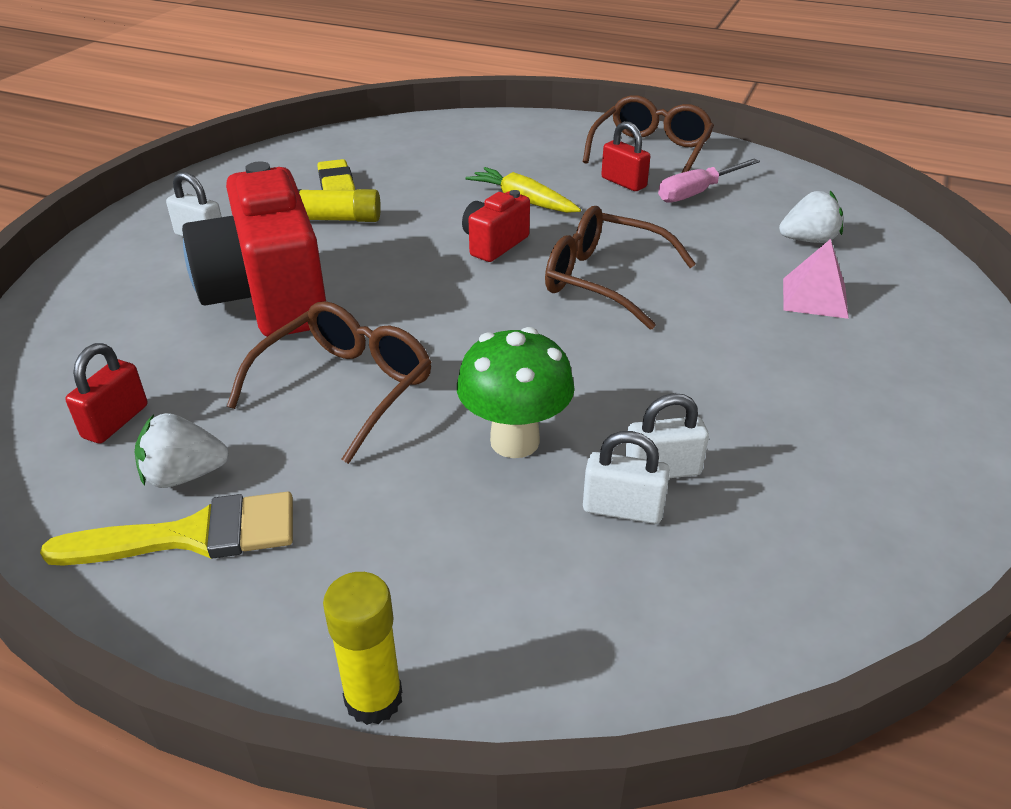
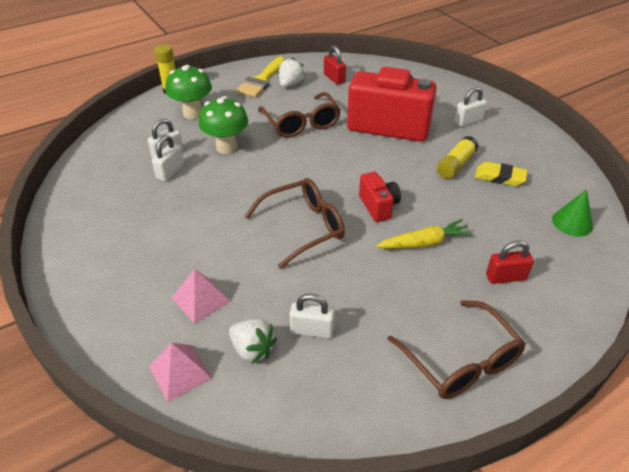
camera: 125 degrees right, 5 degrees up
(385, 140) = (572, 222): none -> green cone
(445, 570) = (193, 113): none -> green mushroom
(623, 182) = (414, 307): red padlock -> red padlock (505, 277)
(697, 193) = (367, 339): pink screwdriver -> none
(734, 220) = (312, 330): none -> white padlock
(808, 240) = (252, 349): white strawberry -> white strawberry turned 75 degrees counterclockwise
(899, 266) = (180, 372): none -> pink pyramid

